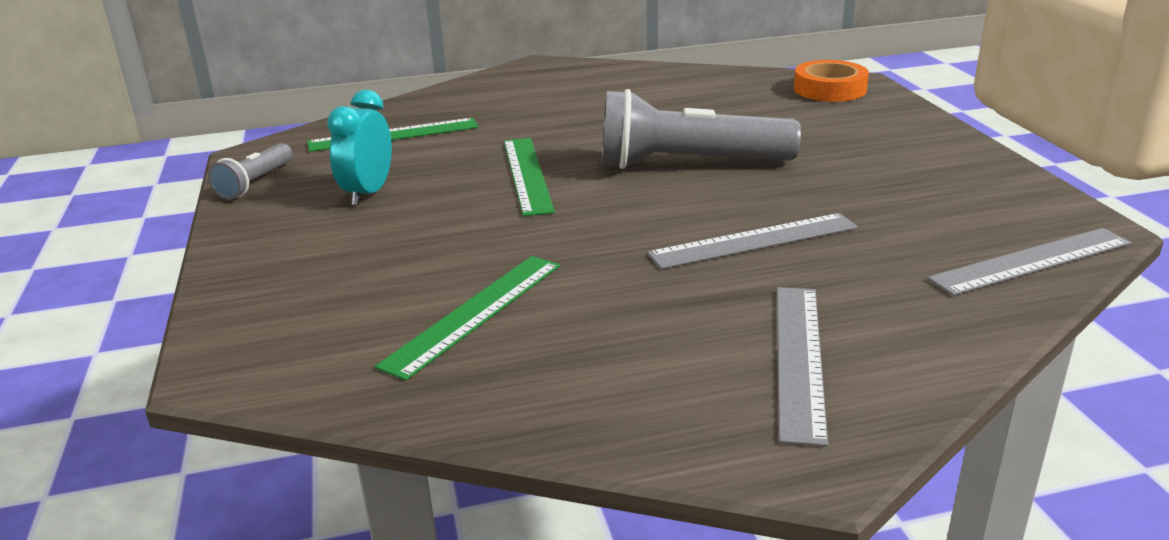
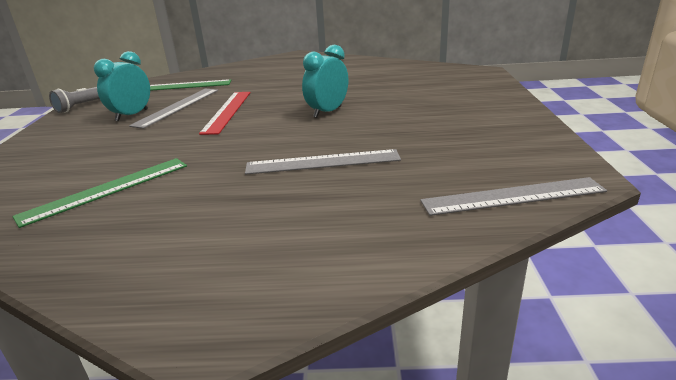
camera: 15 degrees right, 0 degrees up
(527, 174) = (227, 111): green ruler -> red ruler
(688, 164) = (327, 112): grey flashlight -> turquoise clock
(799, 358) = (274, 248): grey ruler -> grey ruler (177, 107)
(829, 89) = (459, 74): orange tape -> none

